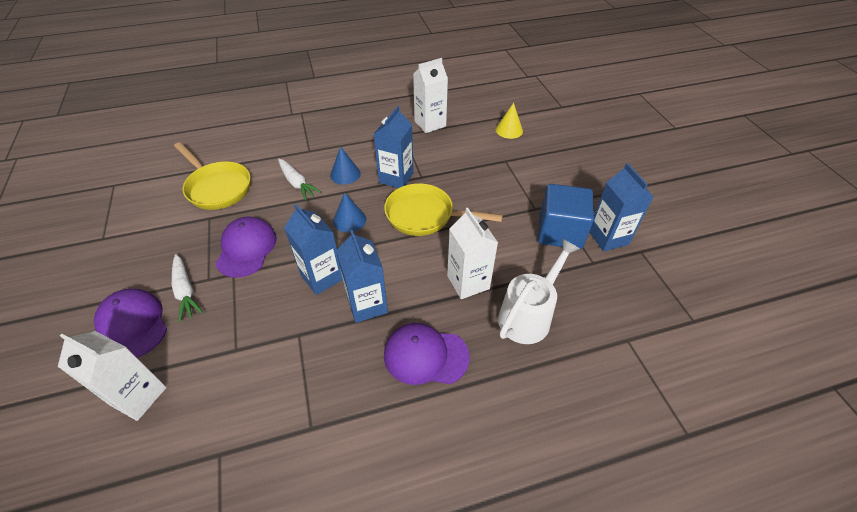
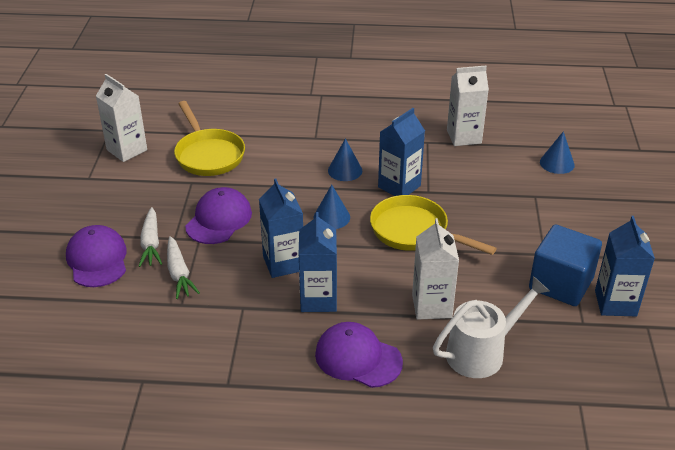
camera: 20 degrees right, 10 degrees down
(138, 396) = (88, 317): white carton -> white carton (127, 150)
(297, 183) = (290, 168): white carrot -> white carrot (179, 274)
(509, 130) = (557, 163): yellow cone -> blue cone

